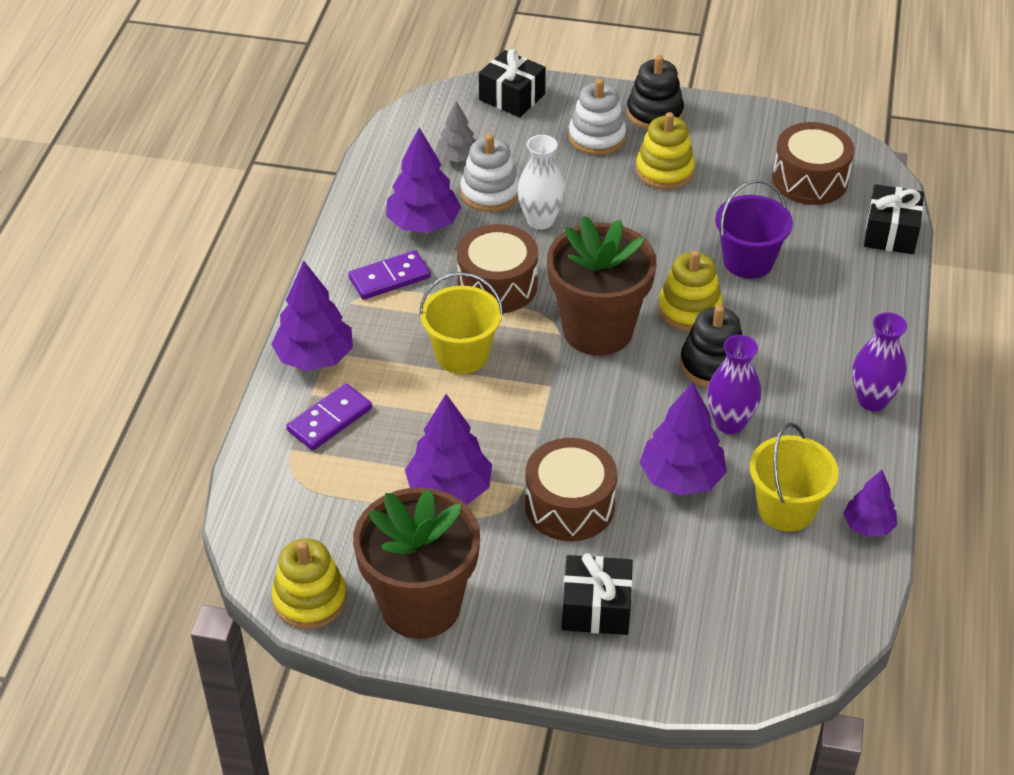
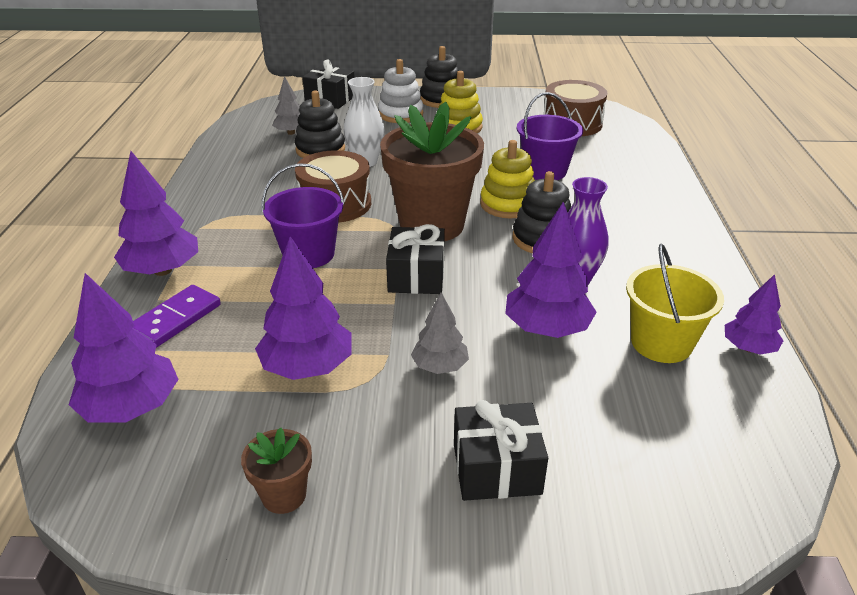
camera: 10 degrees left, 10 degrees down
(310, 599) = (141, 507): yellow stacking toy -> none
(389, 278) = (236, 208): purple domino -> none
(420, 605) = (284, 495): brown flower pot -> brown flower pot, size x0.44
(423, 224) = (265, 172): purple tree -> purple tree (131, 407)
(462, 354) = (309, 254): yellow bucket -> purple bucket
(490, 193) = (320, 149): white stacking toy -> black stacking toy
(569, 505) = (440, 366): brown drum -> grey tree
(872, 400) = (695, 249): purple vase -> none
(891, 233) = (648, 146): black gift -> black gift (416, 276)

